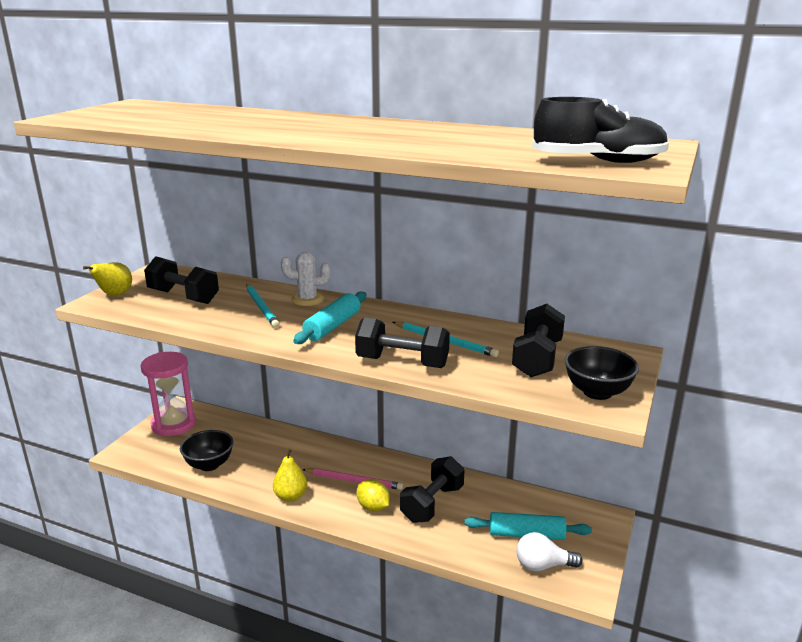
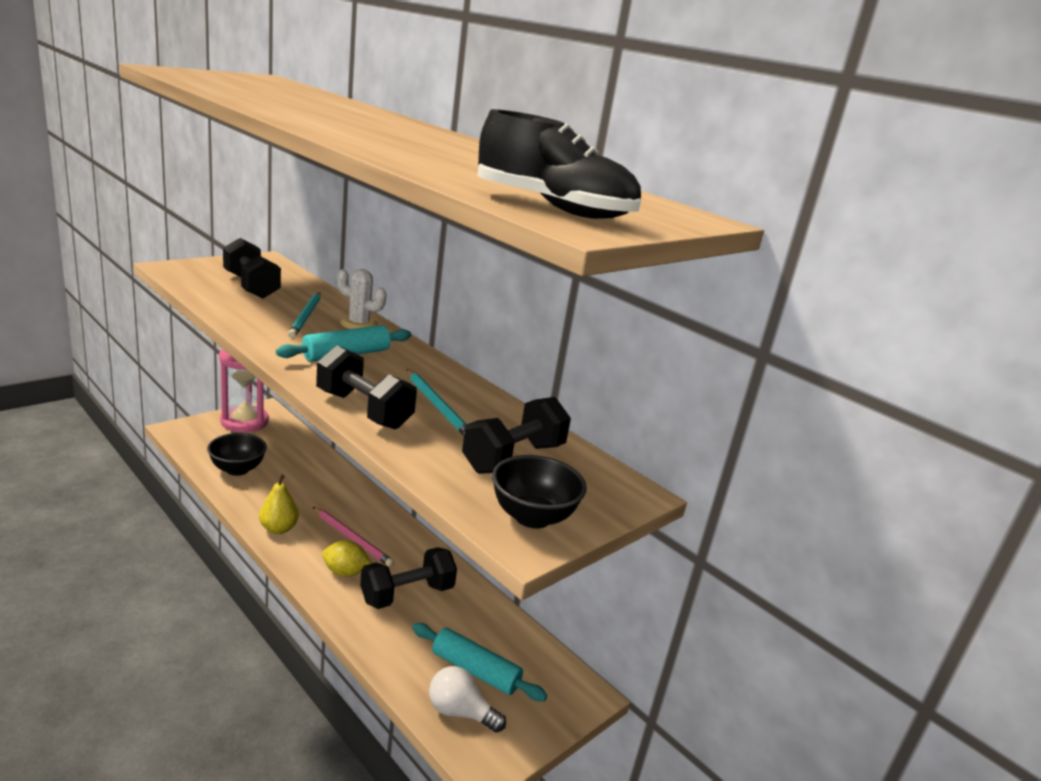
camera: 20 degrees right, 0 degrees up
(114, 295) = (196, 266): yellow pear -> none
(373, 507) = (345, 572): yellow lemon -> yellow lemon turned 60 degrees counterclockwise

